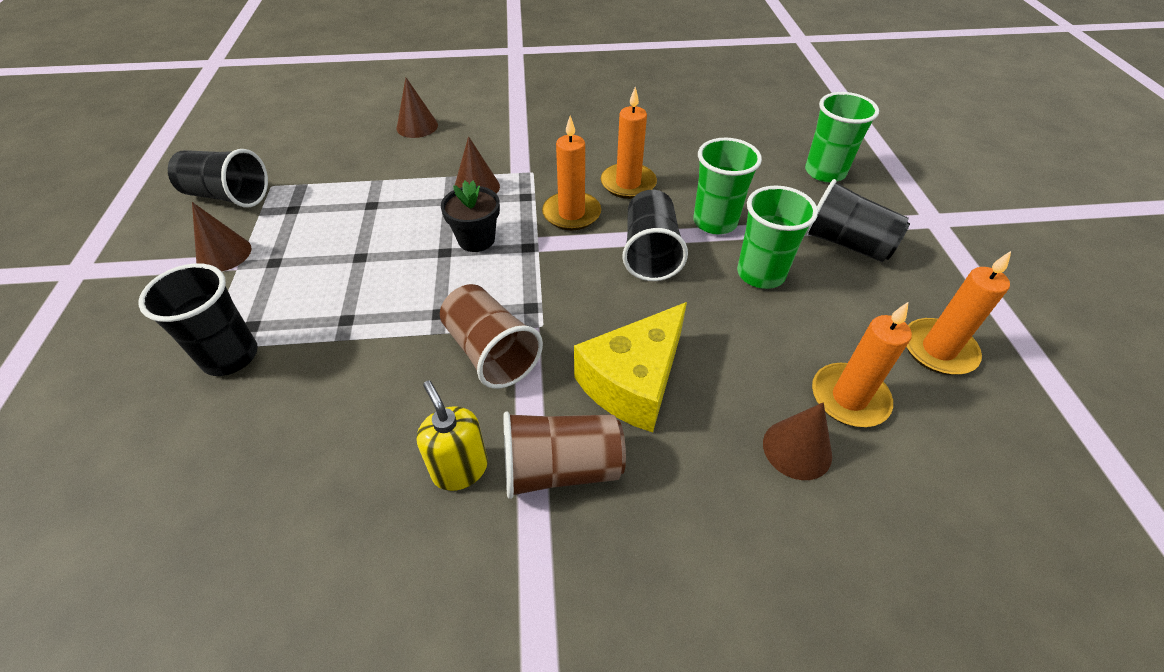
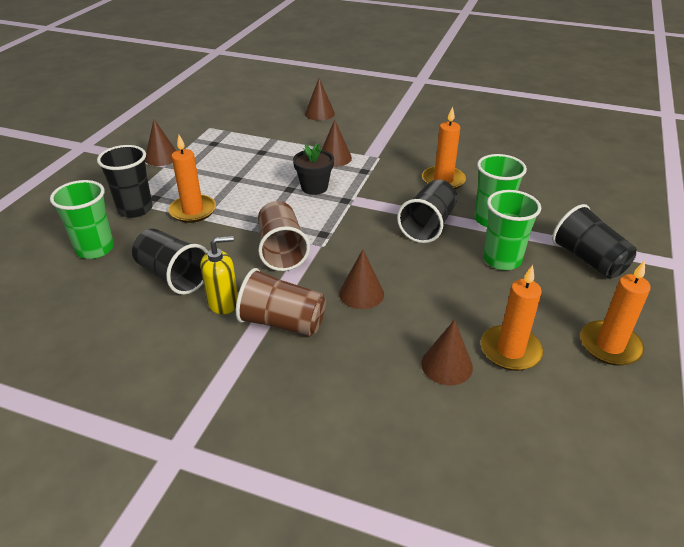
camera: 25 degrees right, 10 degrees down
(228, 196) = (182, 127): black cup -> black cup (173, 276)
(460, 469) = (223, 303): yellow soap dispenser -> yellow soap dispenser turned 75 degrees clockwise
(571, 214) = (389, 188): orange candle -> orange candle (193, 211)
(633, 382) = (361, 293): yellow cheese -> brown cone
(825, 172) = (610, 210): green cup -> green cup (95, 249)

